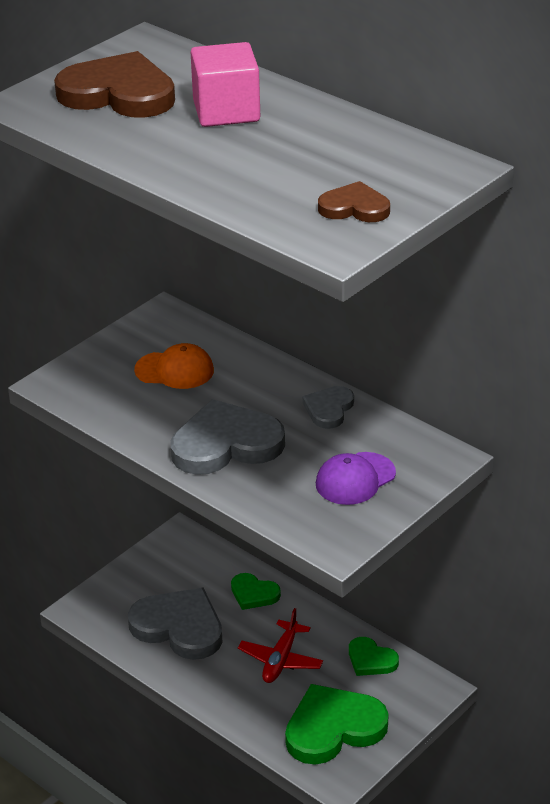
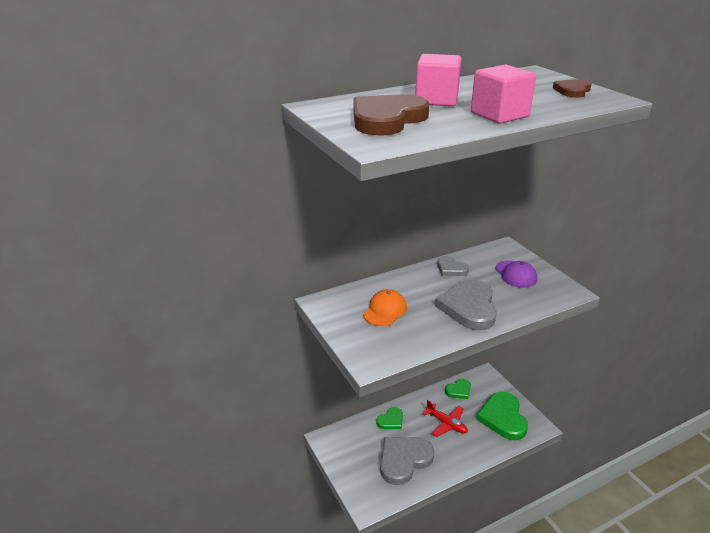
camera: 70 degrees left, 5 degrees down
(187, 162) = (499, 115): none -> pink cube

